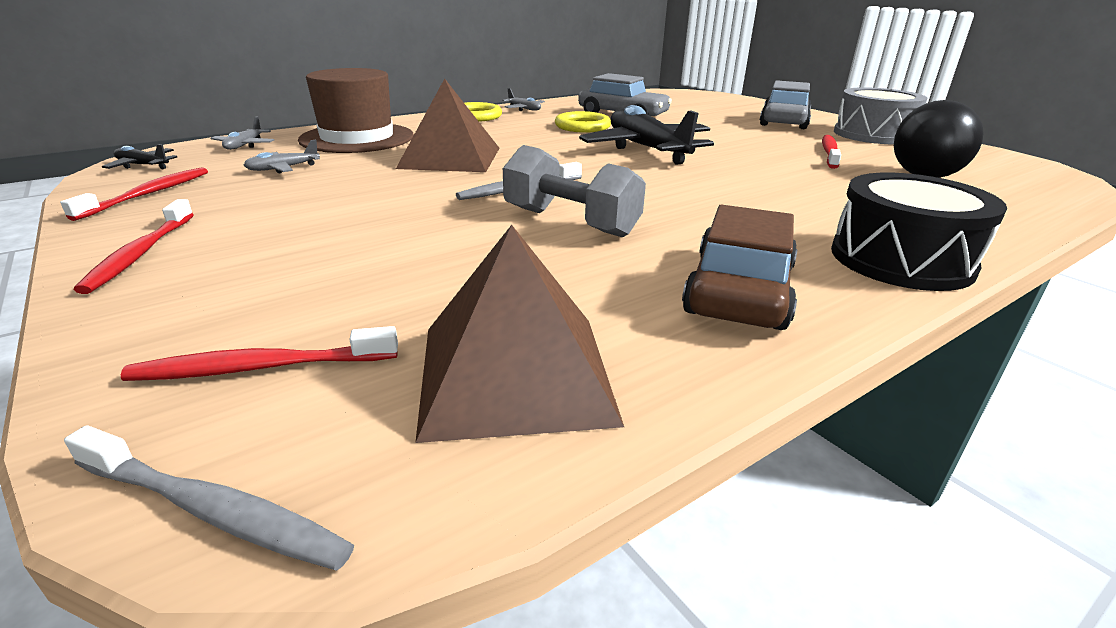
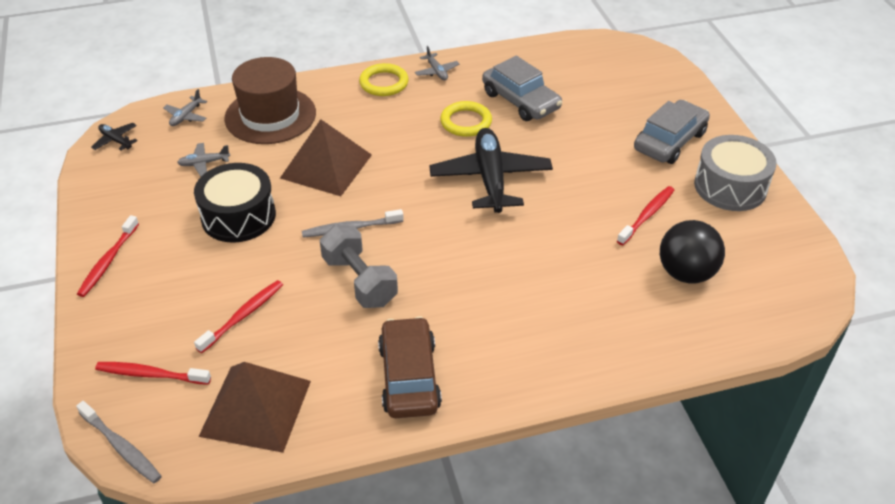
camera: 20 degrees right, 15 degrees up
(149, 194) = (117, 187): red toothbrush -> red toothbrush (243, 316)
(739, 291) = (409, 377): brown car -> brown car turned 45 degrees counterclockwise
(901, 260) = (538, 373): black drum -> black drum (238, 216)

